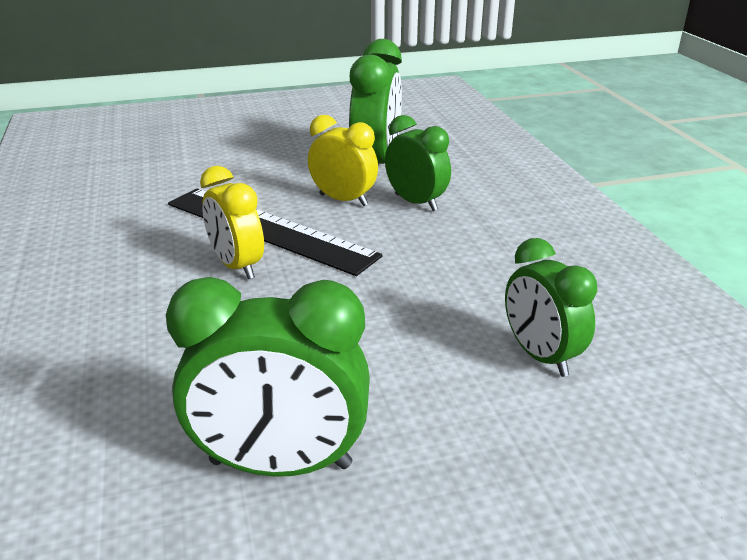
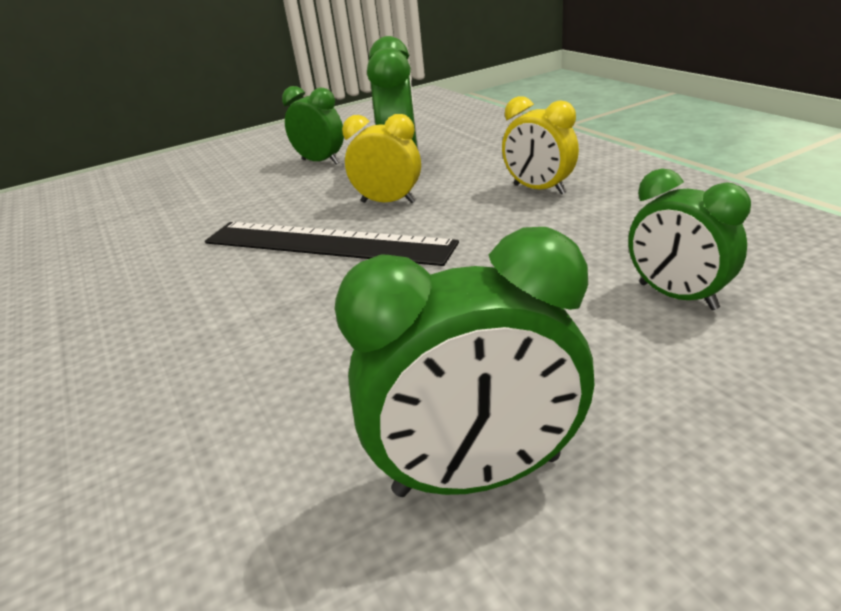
camera: 10 degrees left, 0 degrees up
(237, 266) = (311, 284): yellow clock -> yellow clock (539, 189)
(416, 202) = (461, 190): green clock -> green clock (320, 162)

